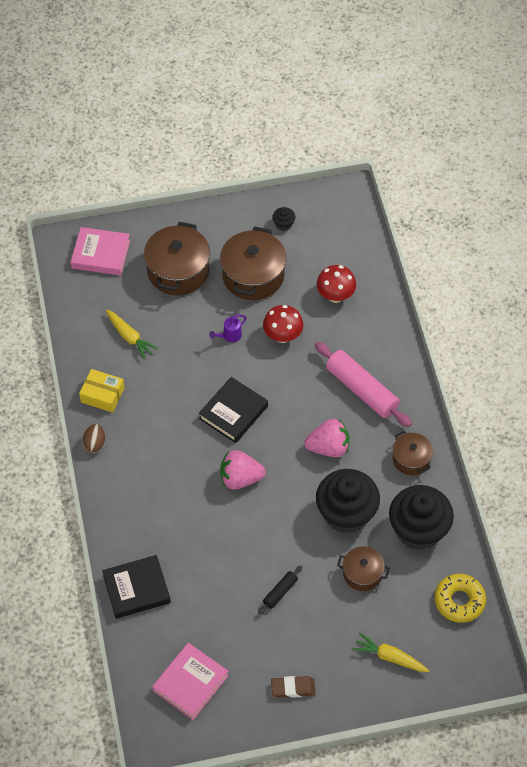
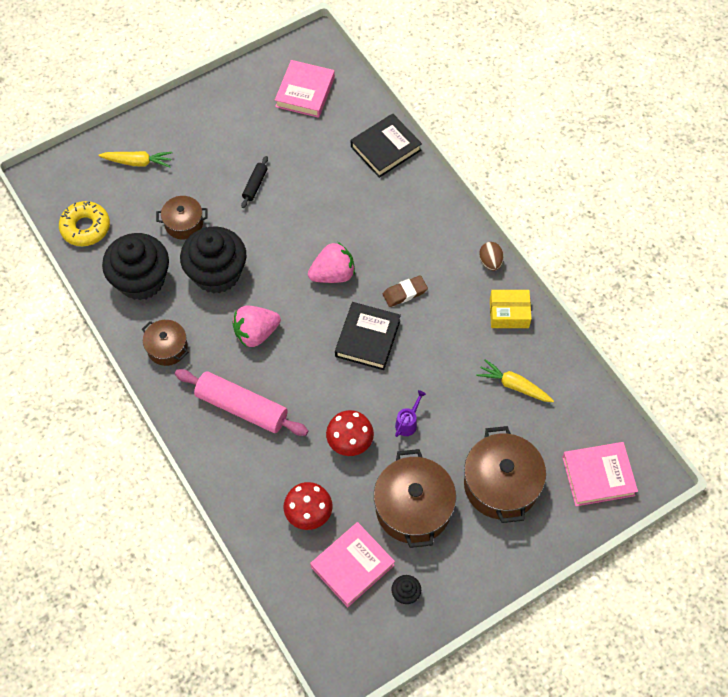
camera: 160 degrees right, 5 degrees up
(293, 688) = (216, 114): brown eraser -> brown eraser (405, 293)
(315, 252) = (352, 566): none -> pink book

